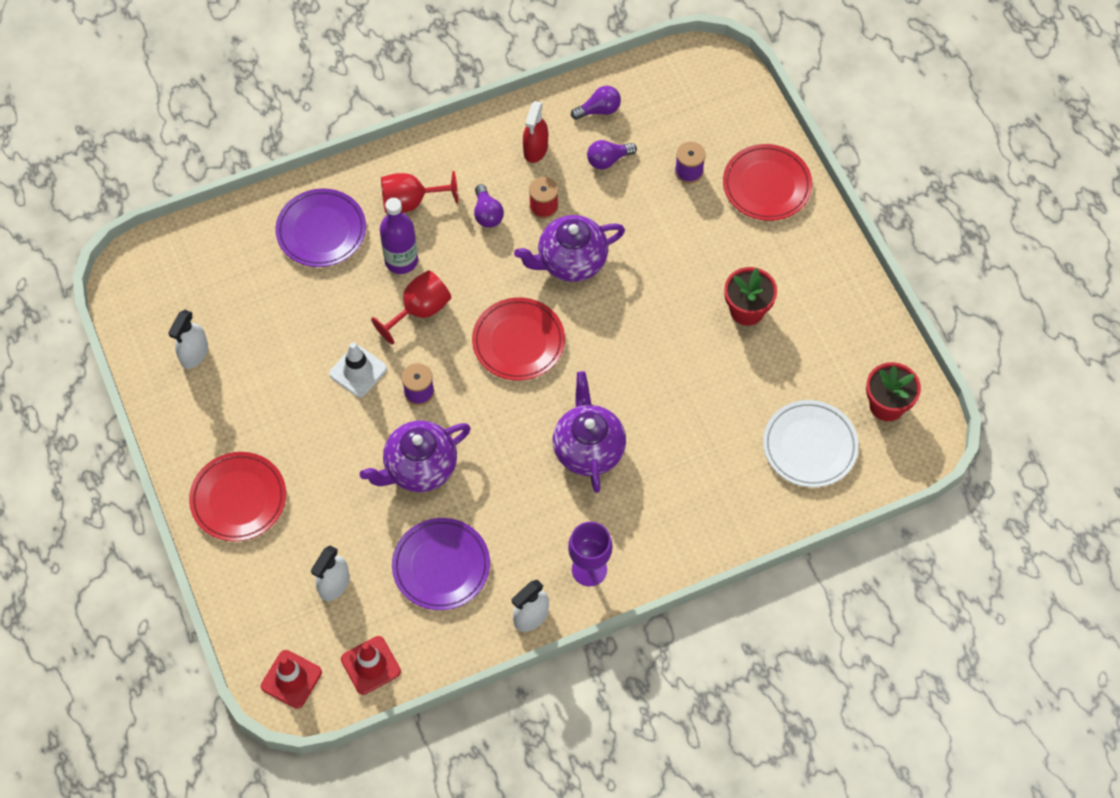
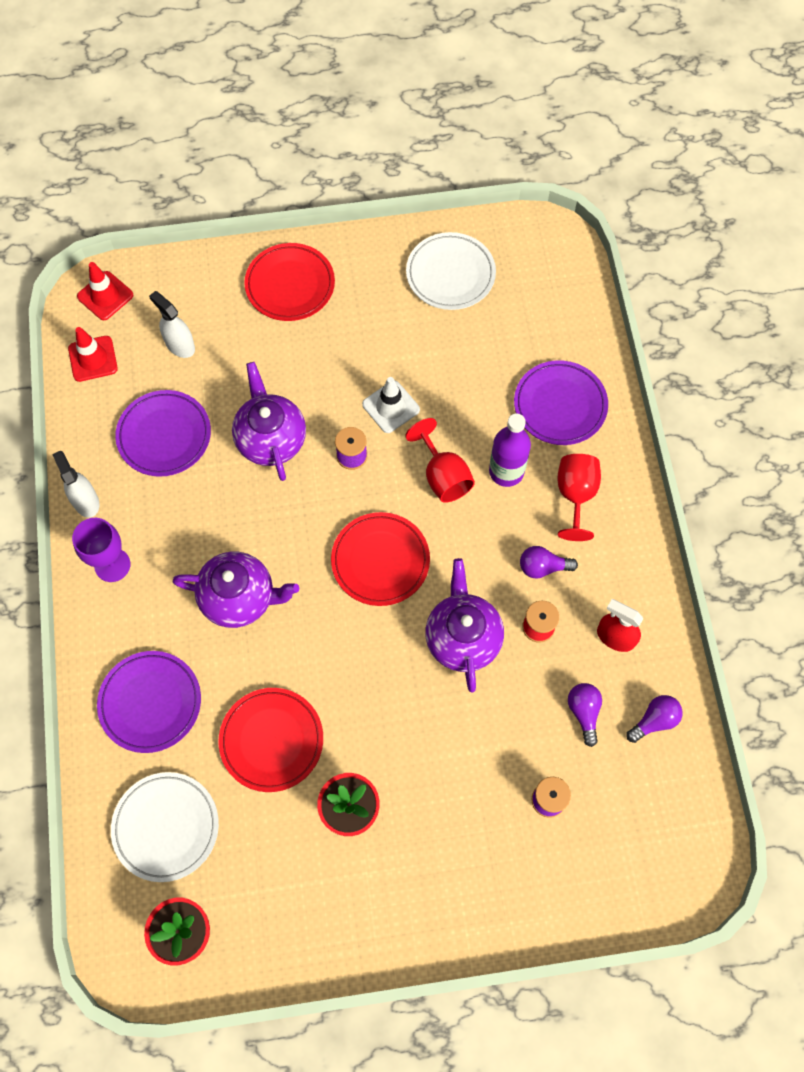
camera: 105 degrees right, 5 degrees up
(194, 354) = (450, 274): white spray bottle -> white plate
(599, 110) = (654, 720): purple light bulb -> purple light bulb turned 120 degrees counterclockwise
(708, 493) = (150, 703): none -> purple plate
(766, 185) = (508, 887): red plate -> red plate (271, 740)

